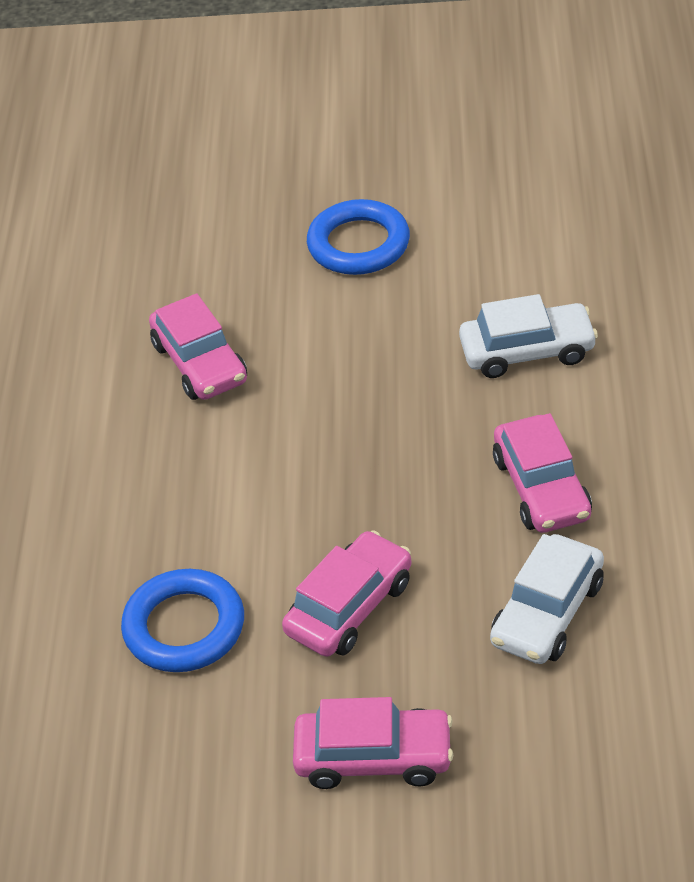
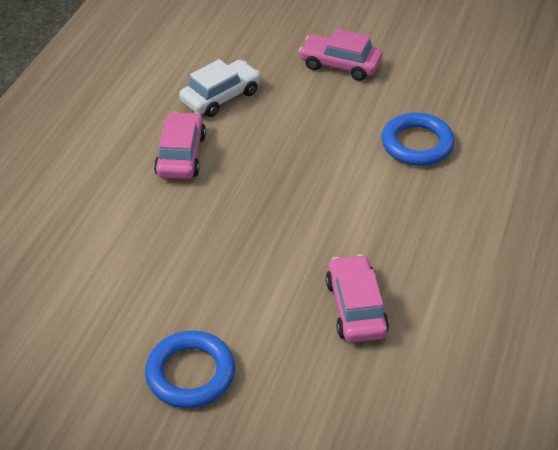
camera: 165 degrees left, 0 degrees up
(349, 607) = (321, 128): pink car -> none
(527, 351) = (129, 240): white car -> none

